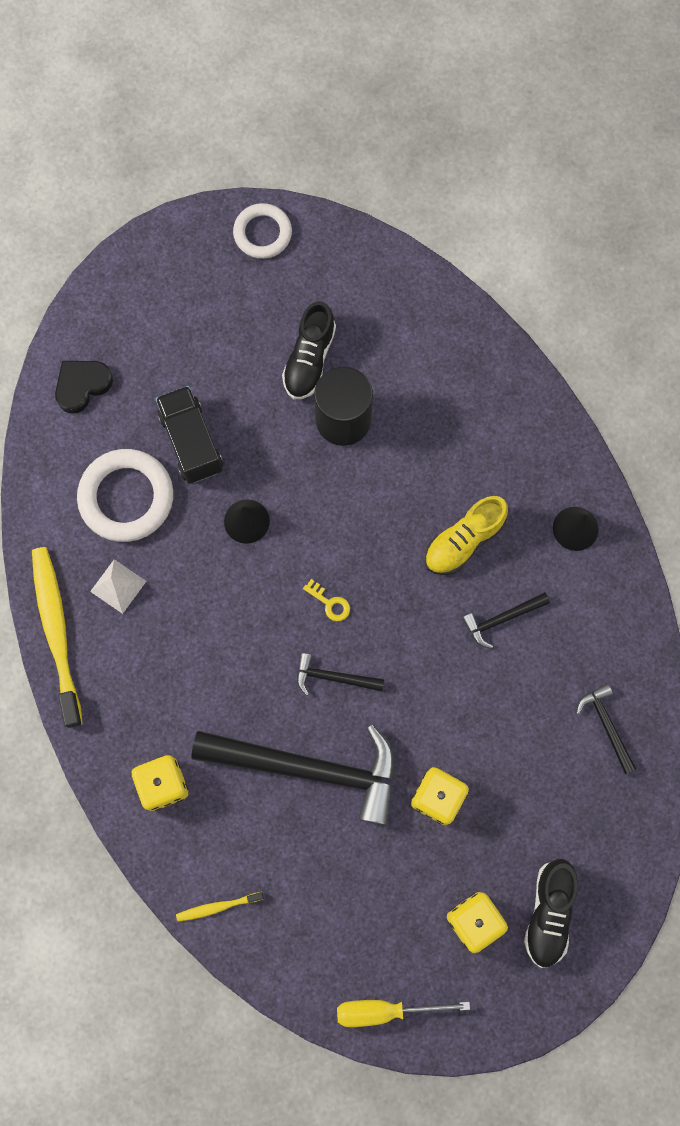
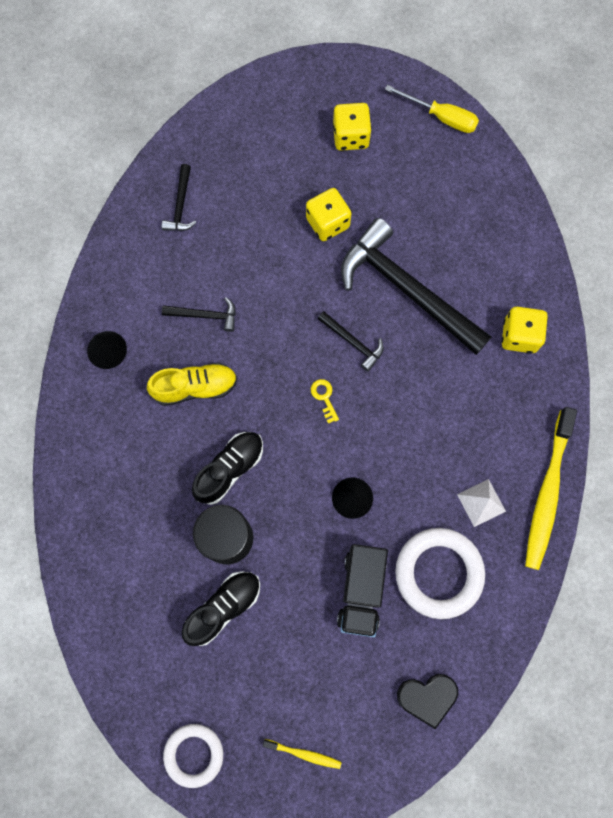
camera: 150 degrees left, 0 degrees up
(218, 907) = (521, 235): yellow toothbrush -> yellow toothbrush (304, 754)
(548, 913) = (298, 115): black shoe -> black shoe (230, 469)

